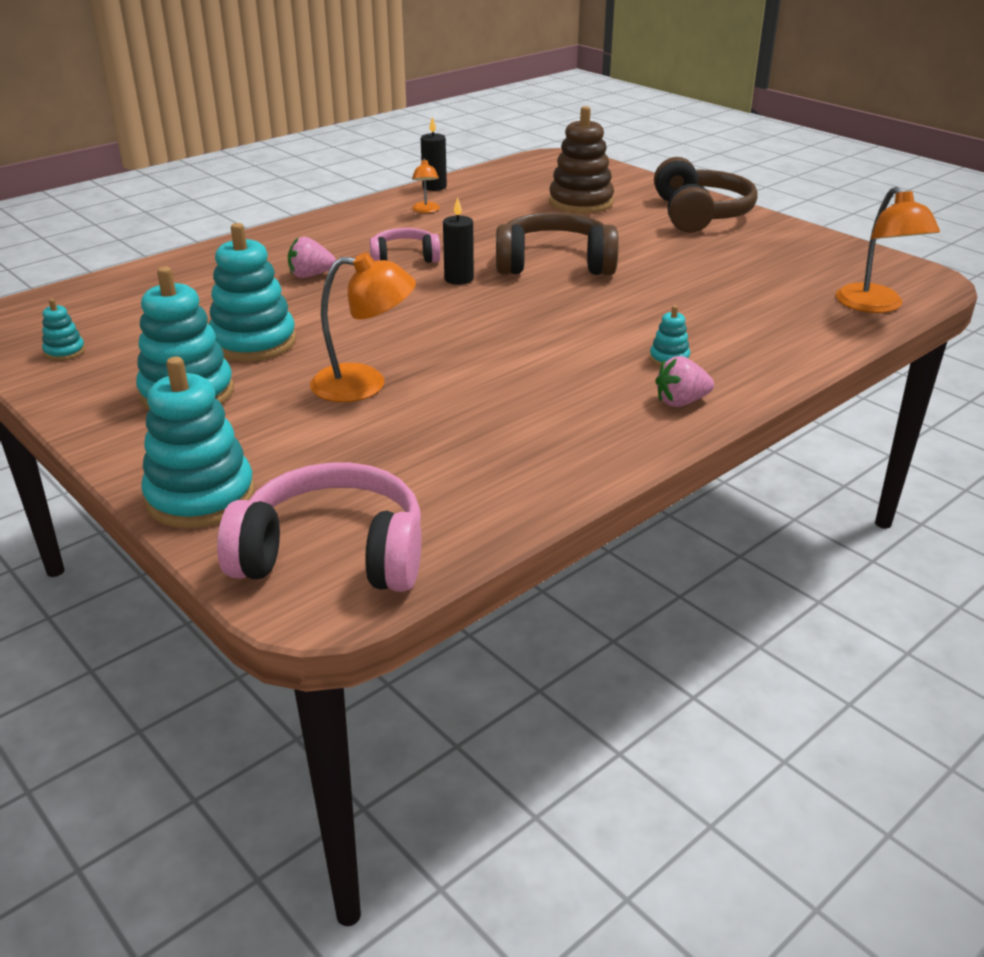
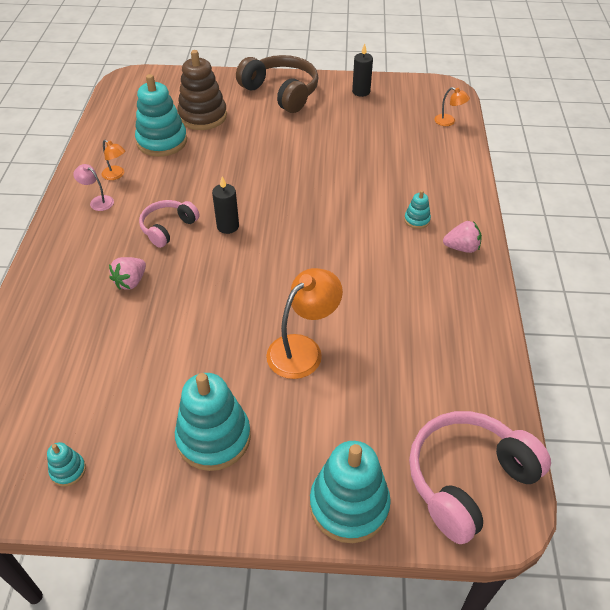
camera: 45 degrees left, 15 degrees up
(253, 342) = (186, 365): turquoise stacking toy -> turquoise stacking toy (162, 141)
(380, 219) = (98, 201): none -> pink lamp
(434, 187) = (88, 149): black candle -> black candle (361, 92)
(554, 264) = (263, 180): brown headphones -> none
(681, 402) = (461, 248): pink strawberry -> pink strawberry turned 120 degrees counterclockwise
(875, 306) = (449, 122): orange lamp -> orange lamp, size x0.52

